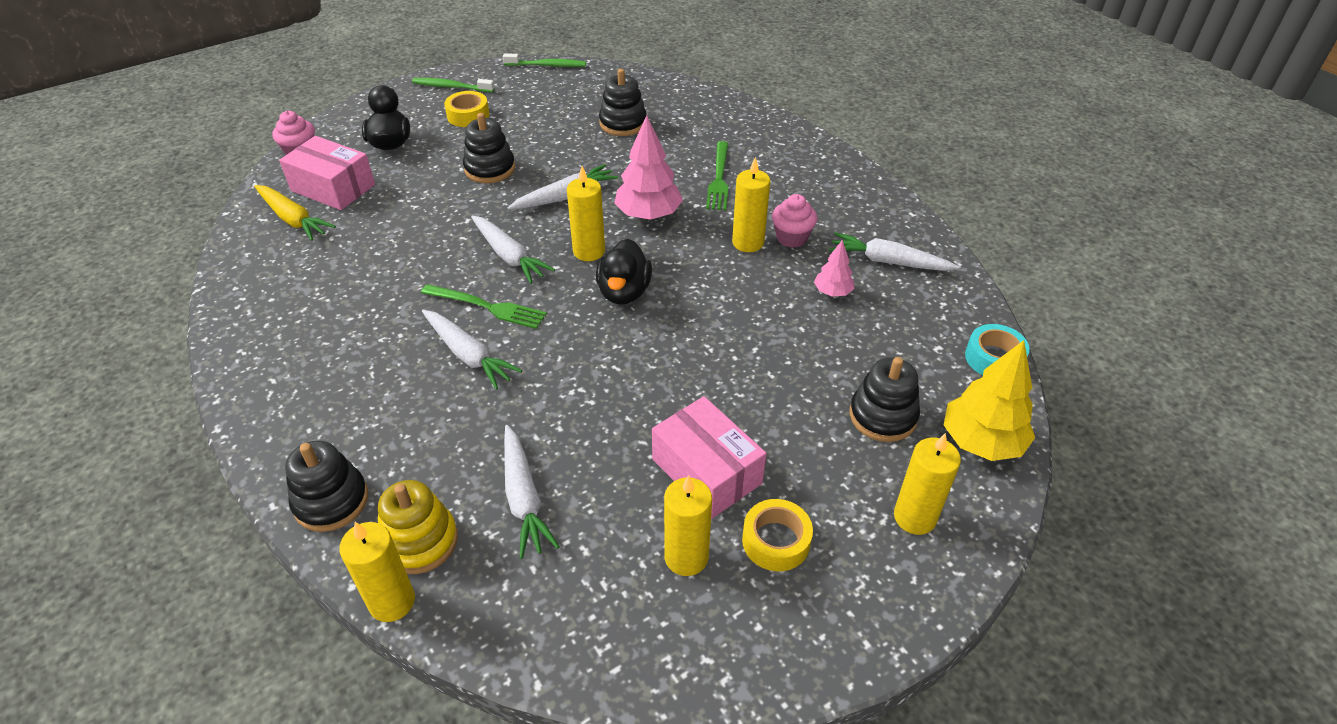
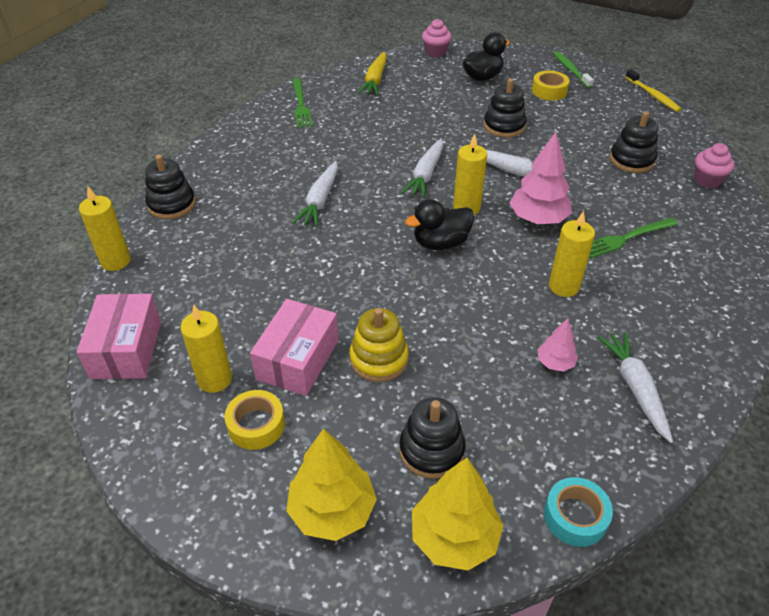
camera: 60 degrees right, 0 degrees up
(333, 187) = (417, 79): pink box -> pink box (126, 349)
(420, 541) = (162, 251): yellow stacking toy -> yellow stacking toy (379, 359)
(488, 307) = (369, 189): green fork -> green fork (301, 105)
(524, 498) = (219, 279): white carrot -> none
(547, 65) = (653, 95): green toothbrush -> yellow toothbrush
(791, 238) = (598, 311): pink cupcake -> pink cupcake (707, 180)
(914, 517) = (332, 510): yellow candle -> yellow tree

